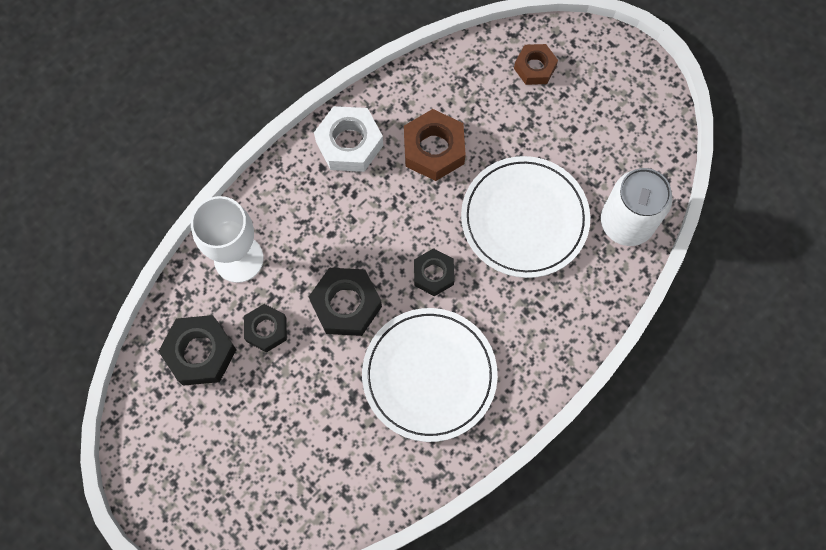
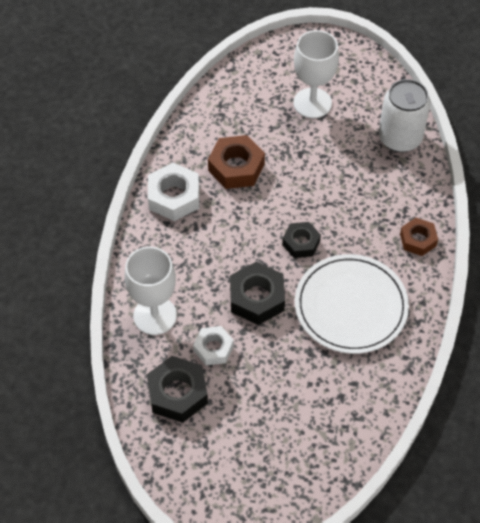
camera: 35 degrees left, 15 degrees down
(266, 329) = (213, 348): black nut -> white nut
(524, 219) = (332, 174): white plate -> none
(535, 67) = (262, 81): brown nut -> brown nut (418, 240)
(566, 125) = (312, 103): none -> white goblet

